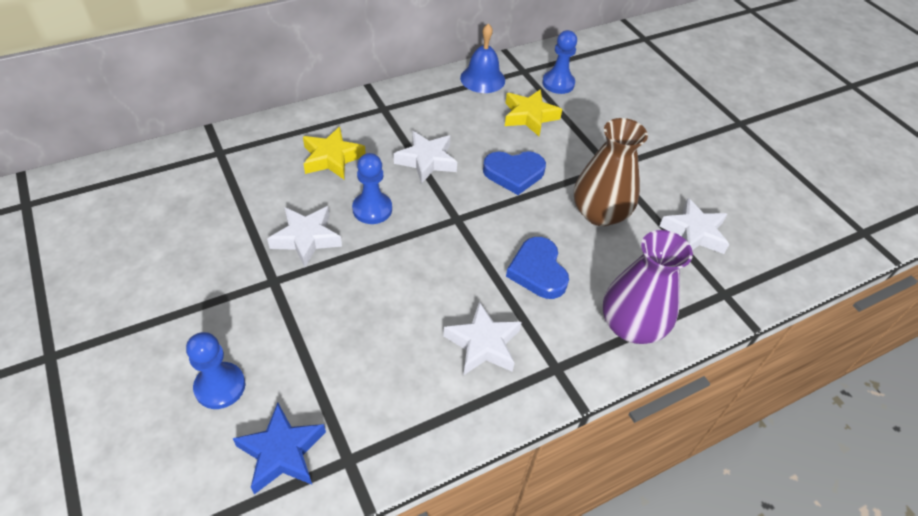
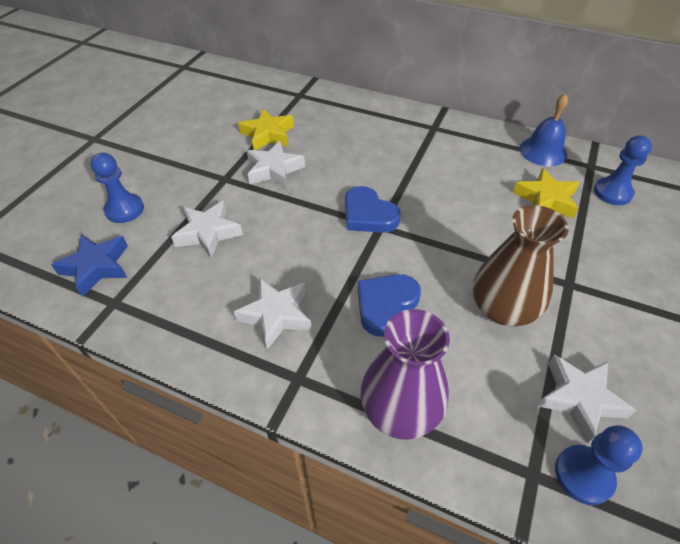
camera: 55 degrees right, 0 degrees up
(332, 158) = (356, 136): yellow star -> yellow star (268, 134)
(372, 209) = (335, 181): blue pawn -> blue pawn (583, 475)
(426, 161) = (415, 176): white star -> white star (208, 233)
(514, 173) = (470, 228): blue heart -> blue heart (368, 215)

